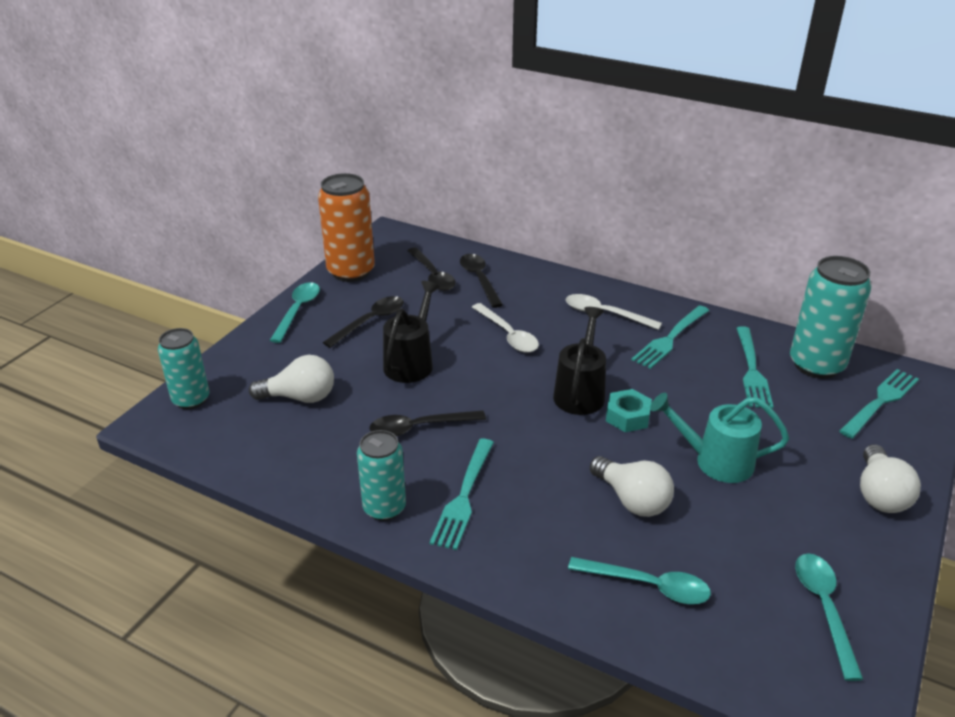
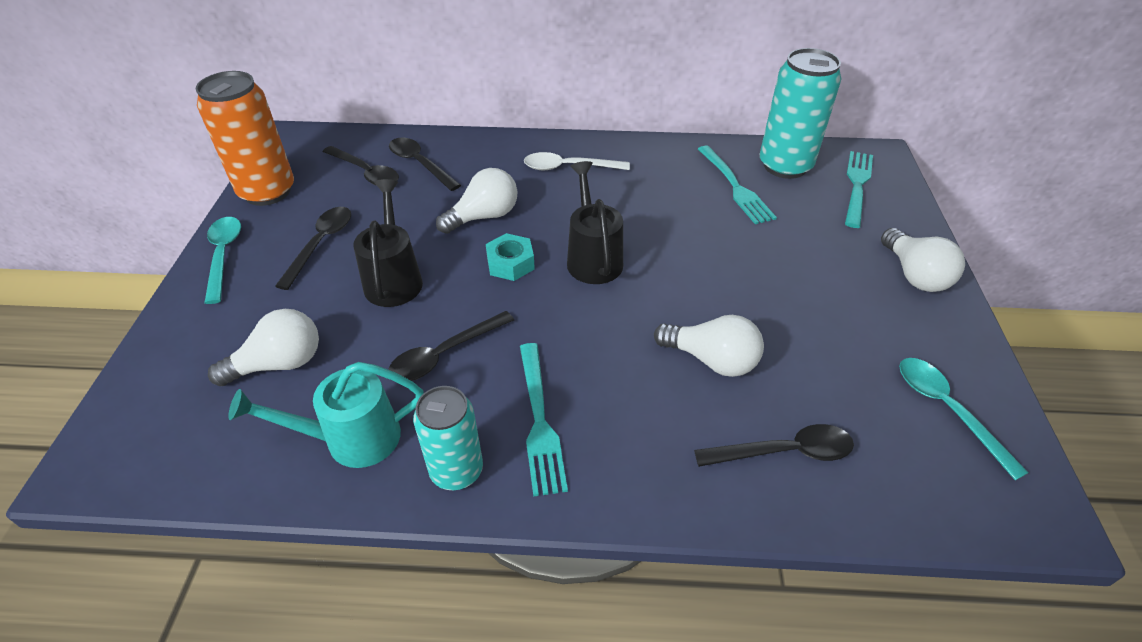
camera: 25 degrees left, 10 degrees up
(191, 399) = (130, 415): turquoise can -> none
(508, 335) = (484, 216): white spoon -> white light bulb
(627, 416) = (653, 269): turquoise nut -> turquoise nut (510, 263)
(648, 585) = (784, 452): turquoise spoon -> black spoon
(670, 338) = (644, 176): turquoise fork -> none
(715, 461) = (761, 290): turquoise watering can -> turquoise watering can (351, 439)

